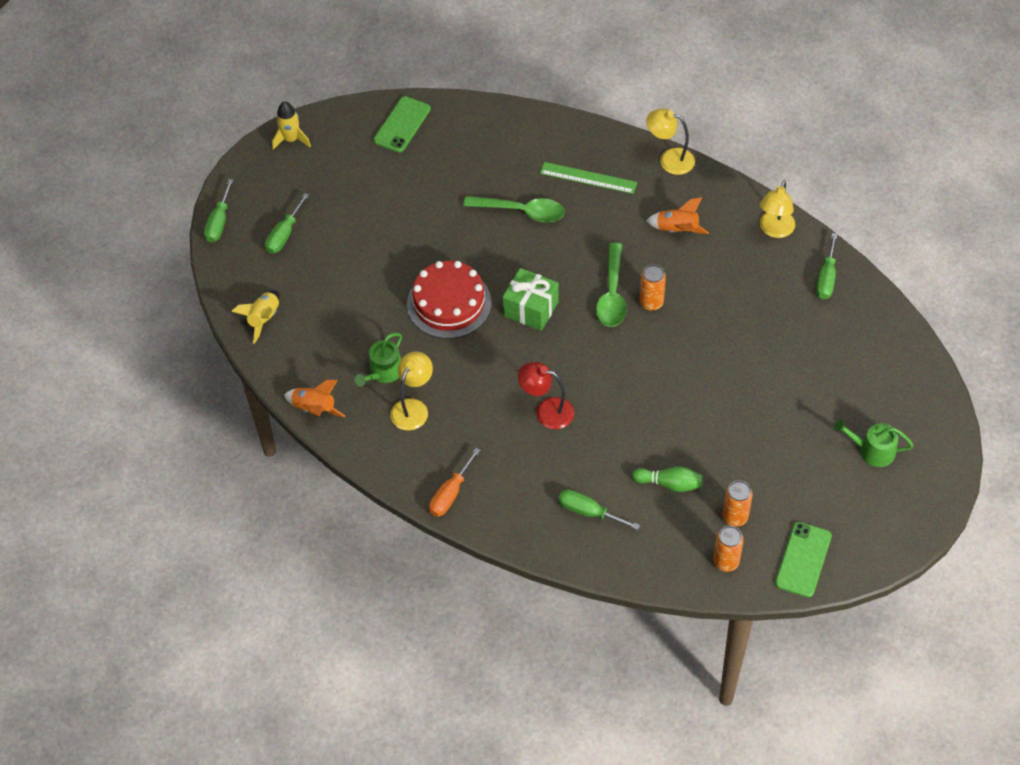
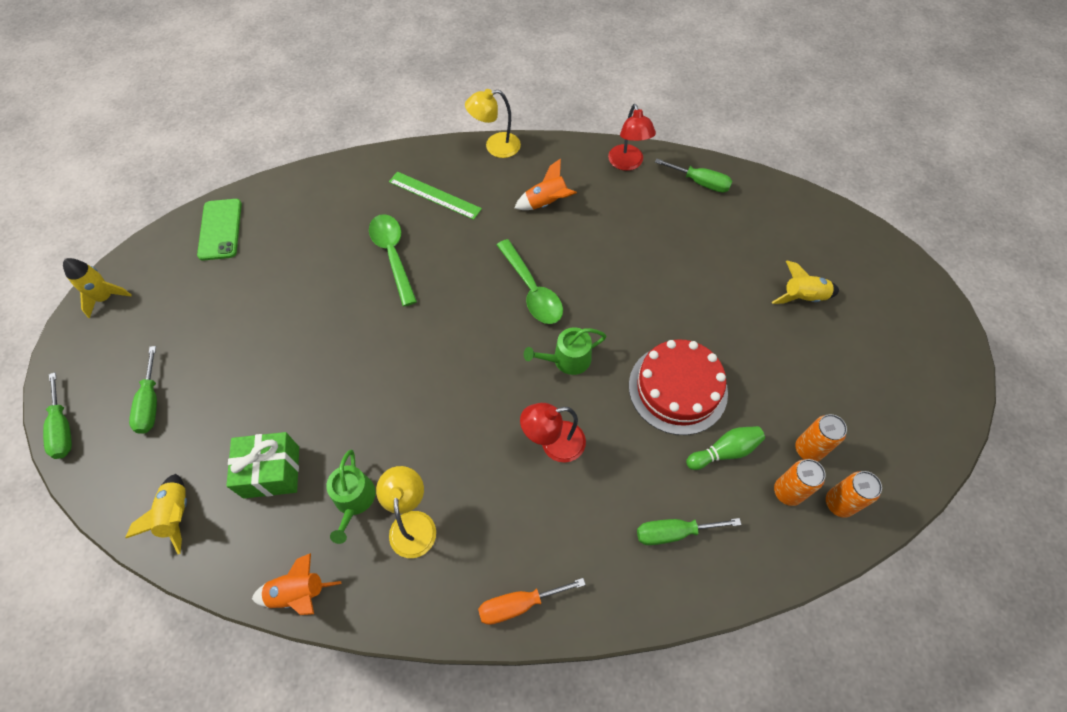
camera: 35 degrees left, 5 degrees up
(449, 303) = (378, 383): red cake -> red cake (677, 389)
(450, 494) = (518, 604): orange screwdriver -> orange screwdriver turned 75 degrees clockwise
(521, 211) = (393, 255): green spoon -> green spoon turned 90 degrees counterclockwise
(531, 309) = (465, 345): green gift -> green gift (271, 472)
(588, 178) = (434, 195): green ruler -> green ruler turned 45 degrees clockwise
(651, 303) = (573, 280): orange can -> orange can (787, 492)
(774, 230) = (627, 163): yellow lamp -> red lamp
(803, 559) = (900, 456): green phone -> none
(826, 278) = (700, 183): green screwdriver -> green screwdriver turned 45 degrees counterclockwise
(832, 413) = (802, 297): none -> yellow rocket
(872, 451) = (863, 313): green watering can -> green watering can (567, 359)

